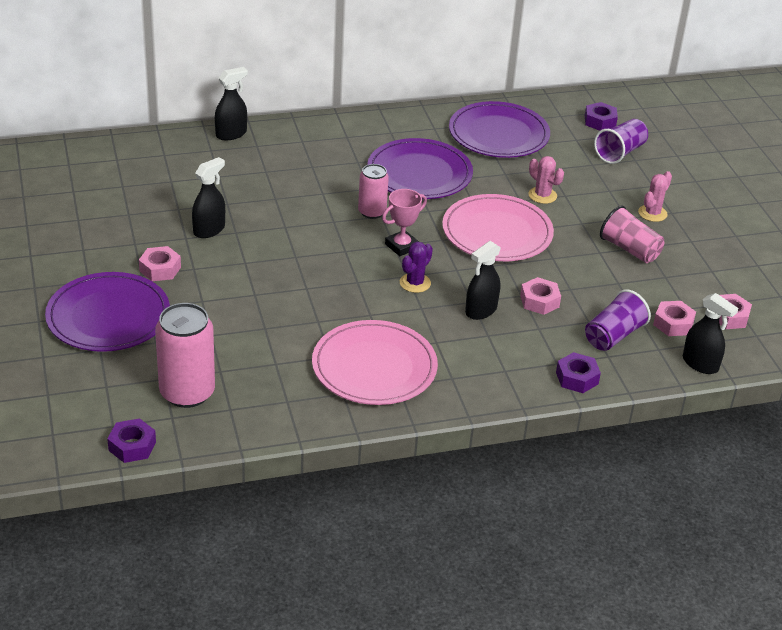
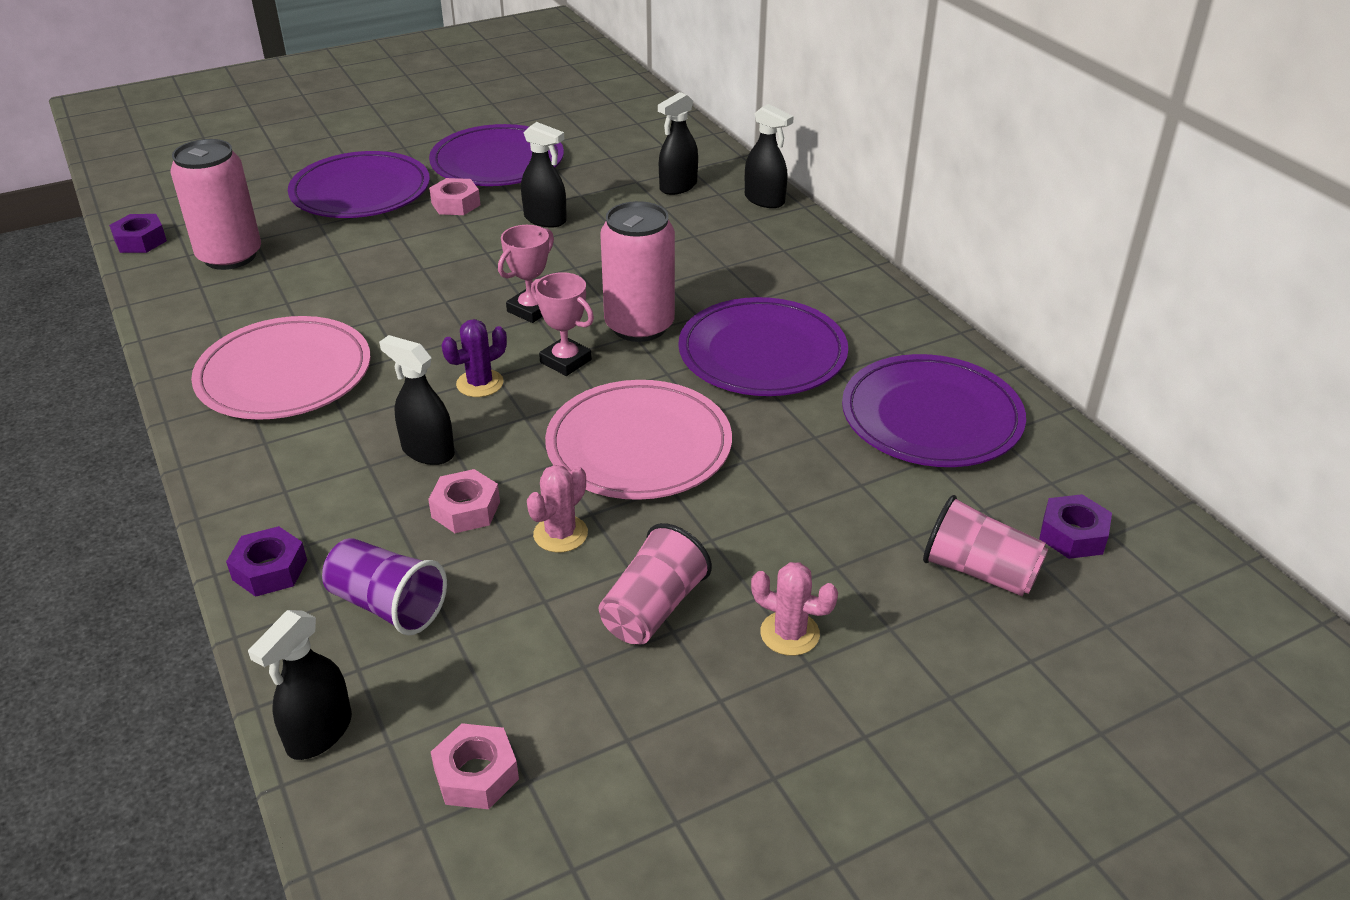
camera: 80 degrees right, 0 degrees up
(97, 241) = (497, 162): none -> purple plate
(190, 165) = (678, 186): none -> black spray bottle
(334, 252) = (531, 310): none -> pink trophy
(372, 212) = (639, 326): pink can -> pink can, size x1.66
(415, 283) = (480, 383): purple cactus -> purple cactus turned 60 degrees counterclockwise
(542, 195) = (772, 484): pink cactus -> pink cactus (560, 534)
(620, 152) = (979, 571): purple cup -> pink cup
(673, 323) = (437, 685): pink nut -> none

